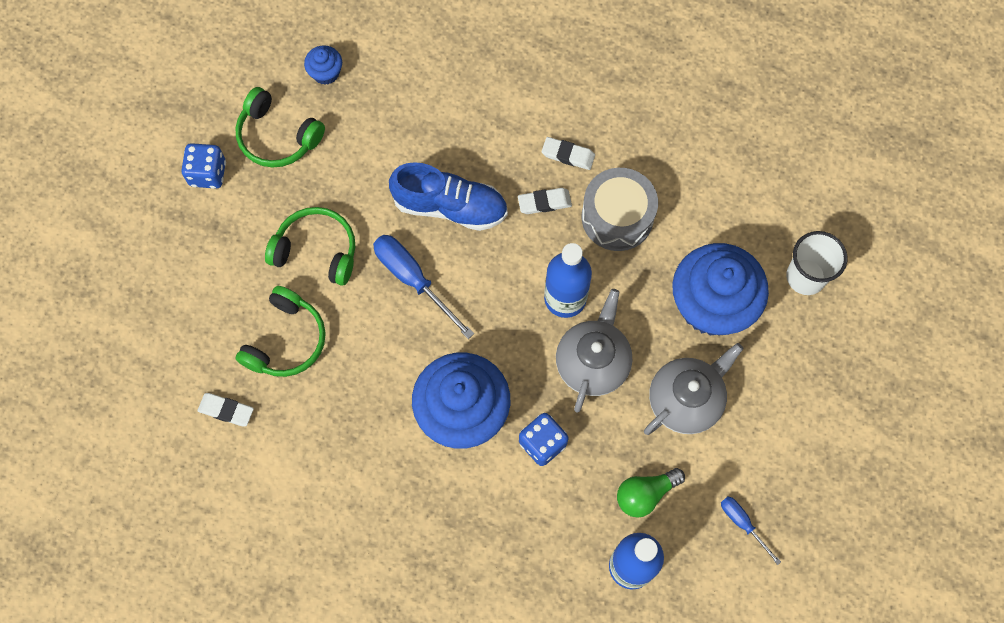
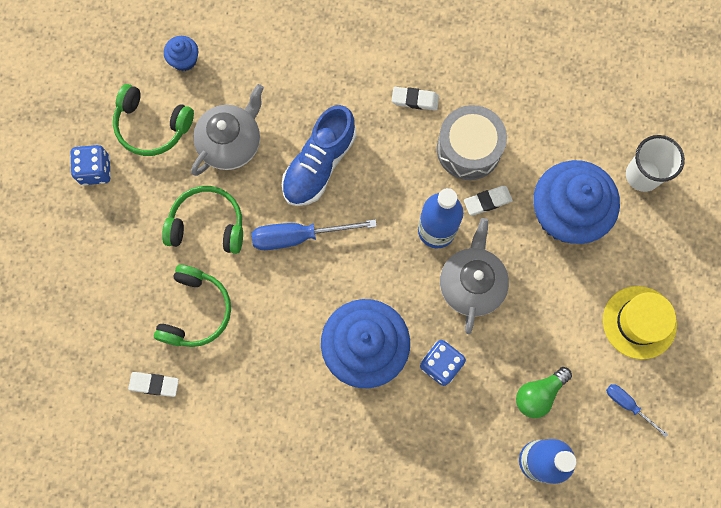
camera: 10 degrees left, 5 degrees up
(413, 279) = (299, 236): blue screwdriver -> blue screwdriver turned 45 degrees counterclockwise
(450, 206) = (319, 164): blue shoe -> blue shoe turned 120 degrees clockwise
(544, 202) = (402, 146): white eraser -> white eraser (487, 201)
(686, 400) = (558, 303): grey teapot -> grey teapot (231, 143)
(772, 436) = (639, 322): none -> yellow hat

